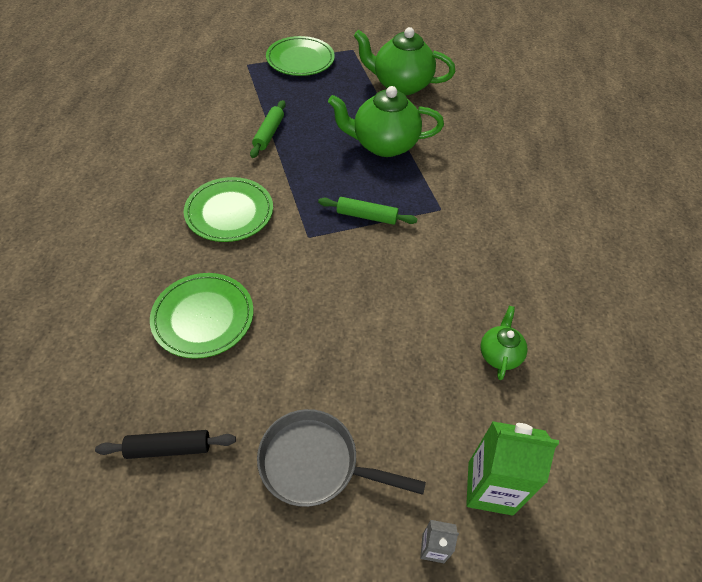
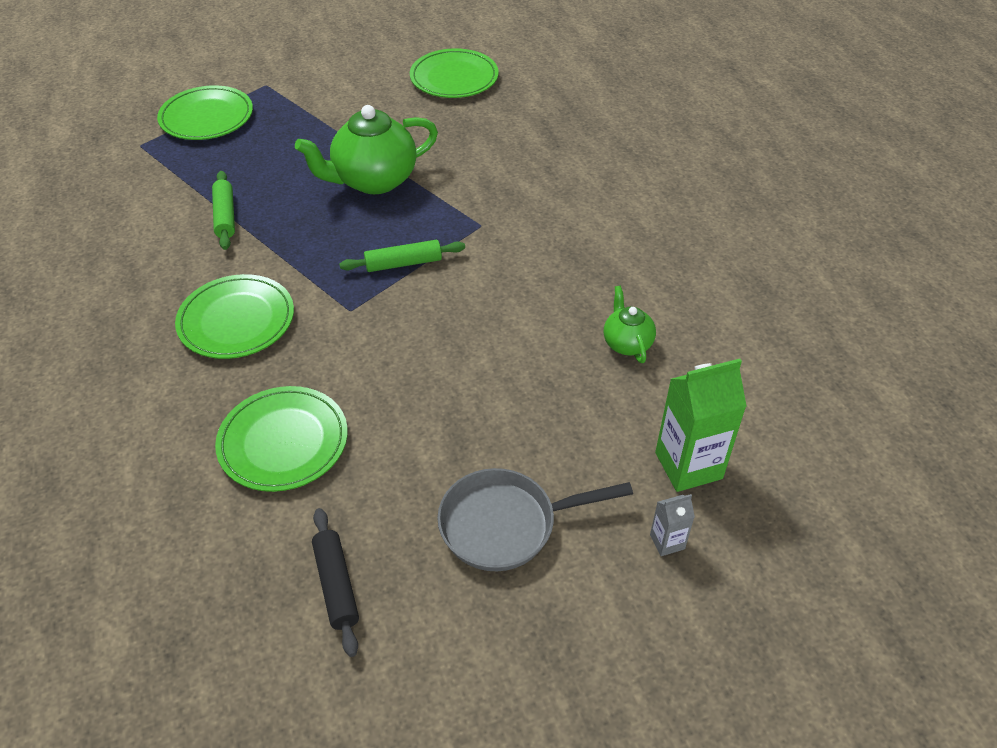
camera: 25 degrees left, 5 degrees down
(169, 448) = (336, 585): black rolling pin -> black rolling pin turned 75 degrees counterclockwise
(400, 85) = (351, 107): green teapot -> none
(487, 87) = (454, 78): none -> green plate

